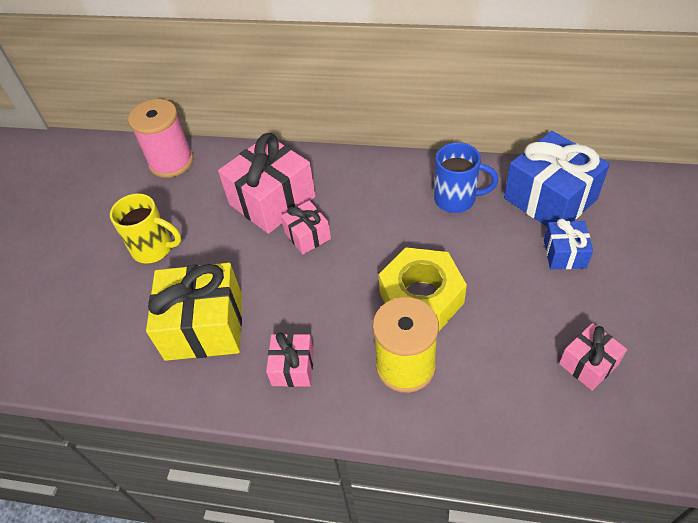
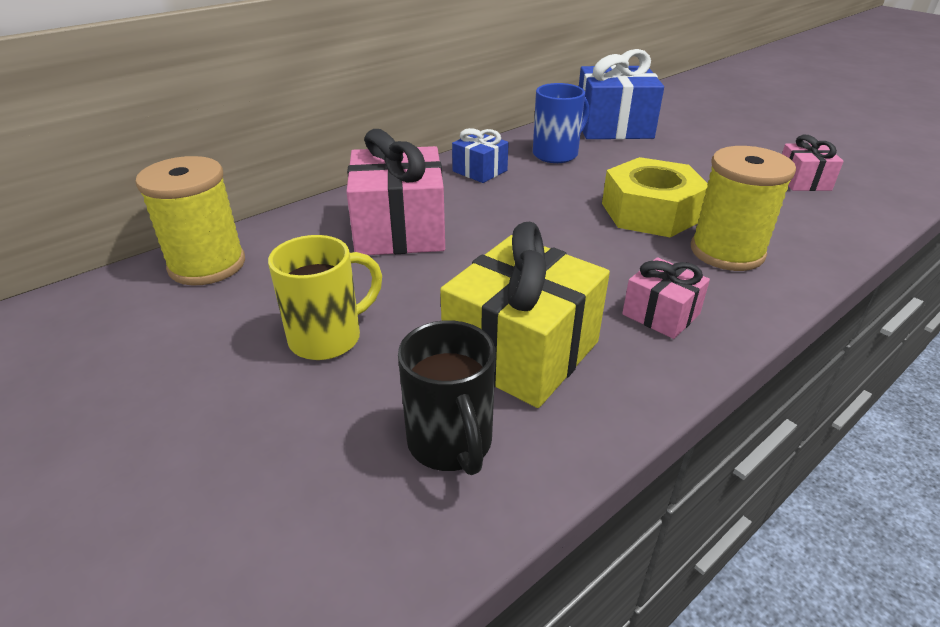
camera: 55 degrees left, 15 degrees down
(118, 344) = (450, 444): none -> black mug
(171, 162) = (207, 265): pink spool -> yellow spool
(307, 236) = (485, 232): pink gift -> none
(564, 254) = (678, 145): blue gift -> blue gift (480, 171)

